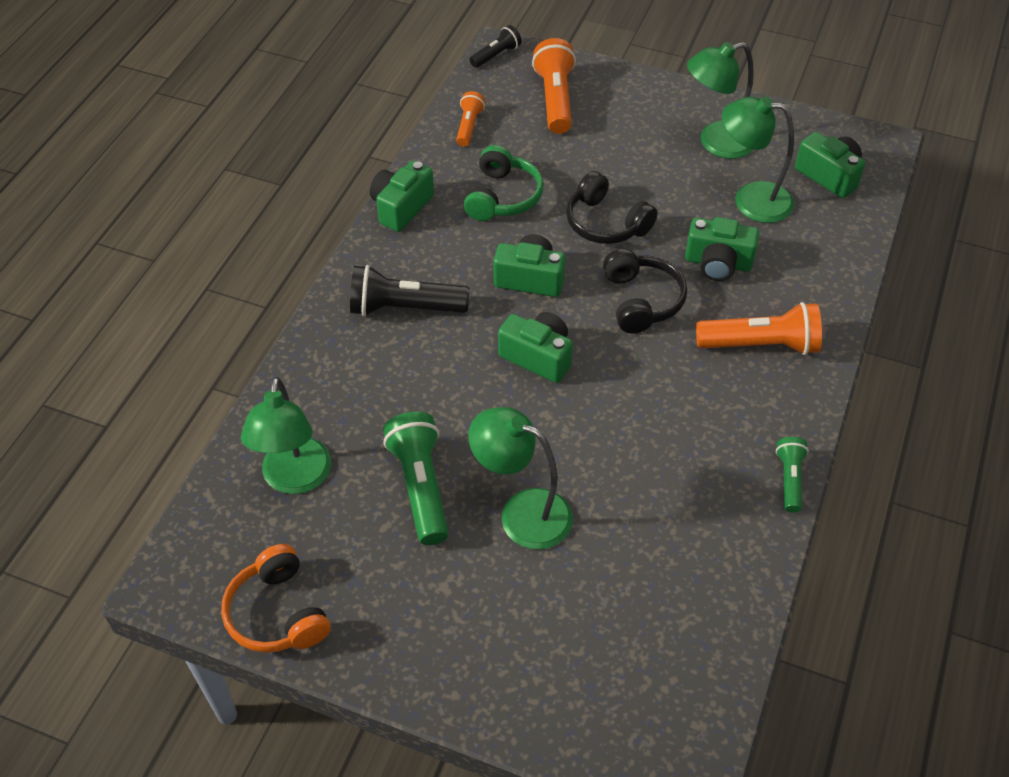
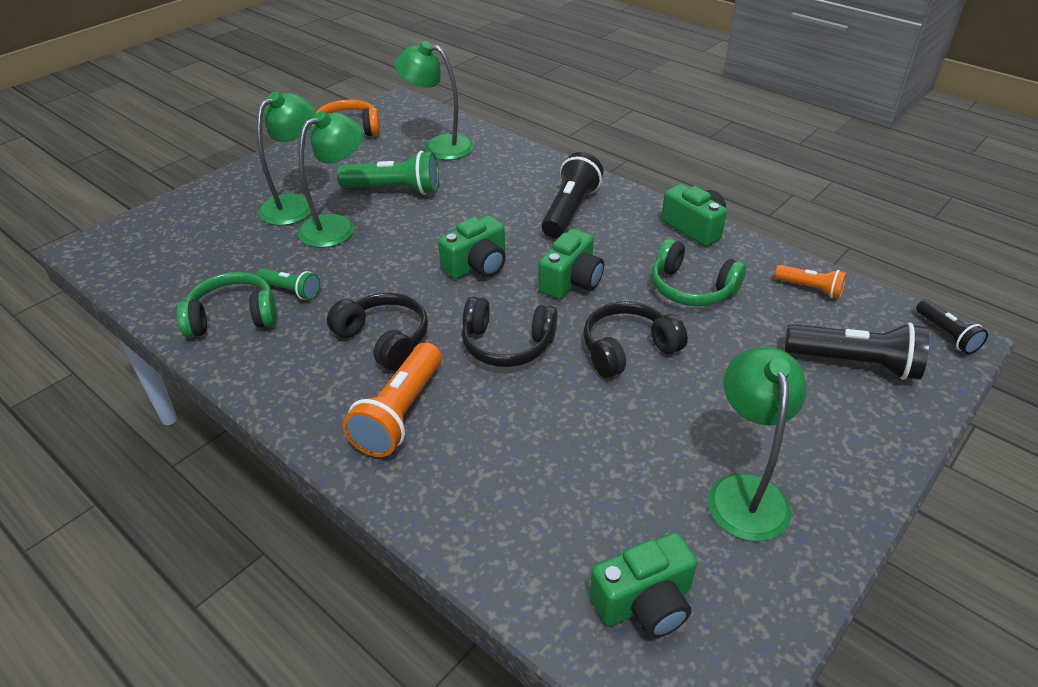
camera: 110 degrees right, 10 degrees down
(555, 99) = (855, 363): orange flashlight -> black flashlight
(682, 390) = (384, 339): none -> black headphones
(718, 263) = (530, 419): green camera -> none
(719, 532) = (233, 317): none -> green headphones
(750, 200) = (623, 488): green lamp -> green lamp (295, 205)
(789, 479) = (241, 377): green flashlight -> green flashlight (291, 291)

